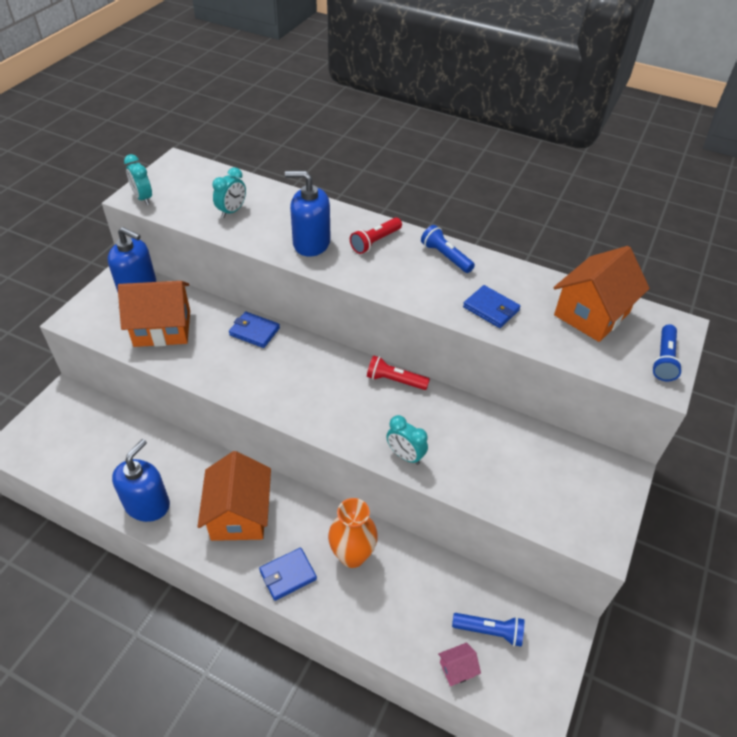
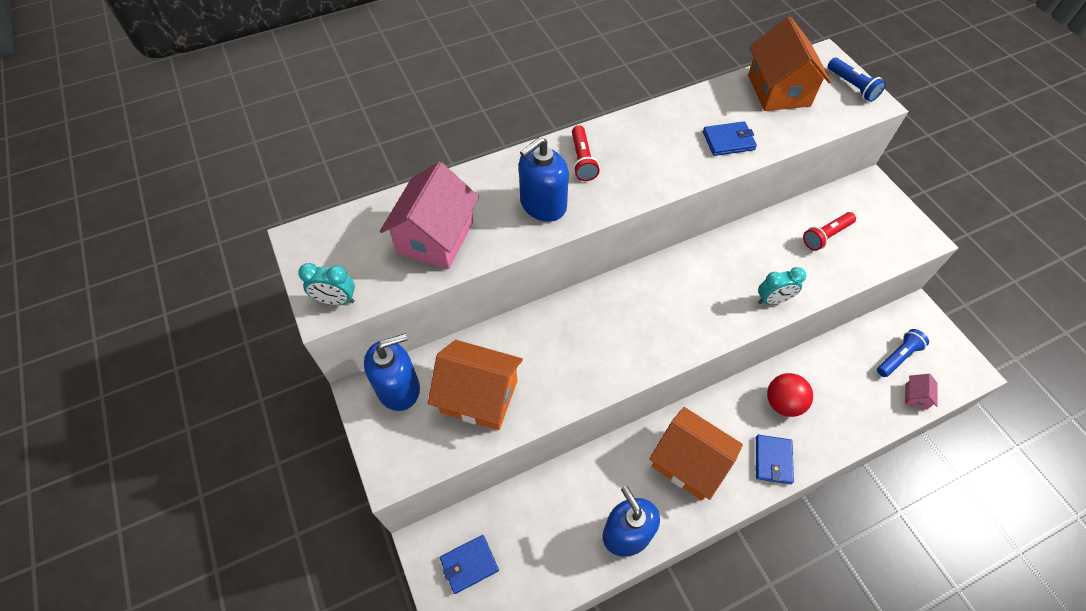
camera: 50 degrees left, 10 degrees up
(162, 328) = (479, 396): orange house -> orange house turned 75 degrees clockwise
(232, 211) = (435, 237): turquoise clock -> pink house
(254, 331) = (548, 323): blue wallet -> blue wallet (469, 564)
(352, 555) = (783, 403): orange vase -> red ball
(395, 380) = (689, 258): red flashlight -> red flashlight (826, 236)
(445, 257) = (643, 128): blue flashlight -> none

